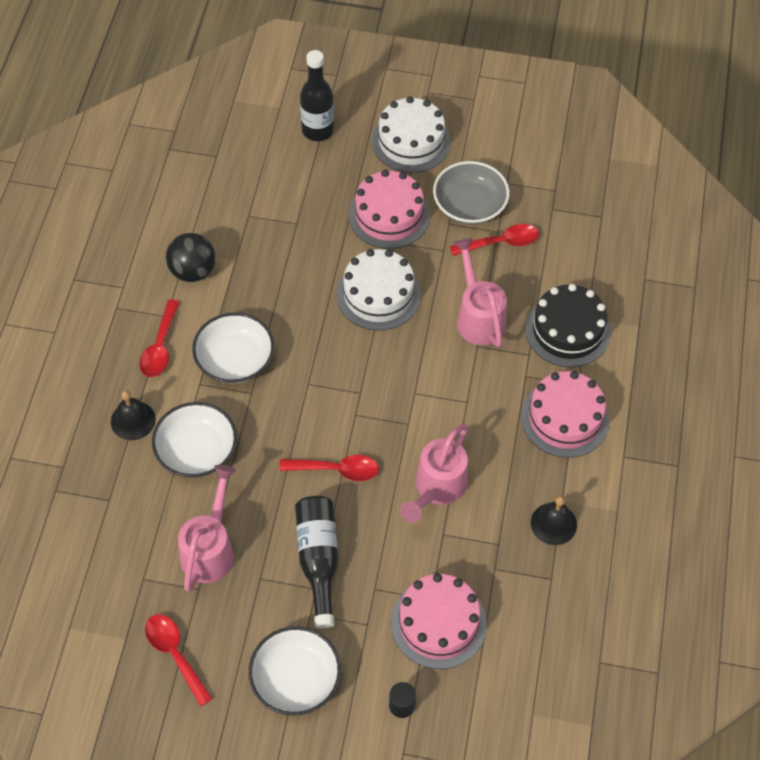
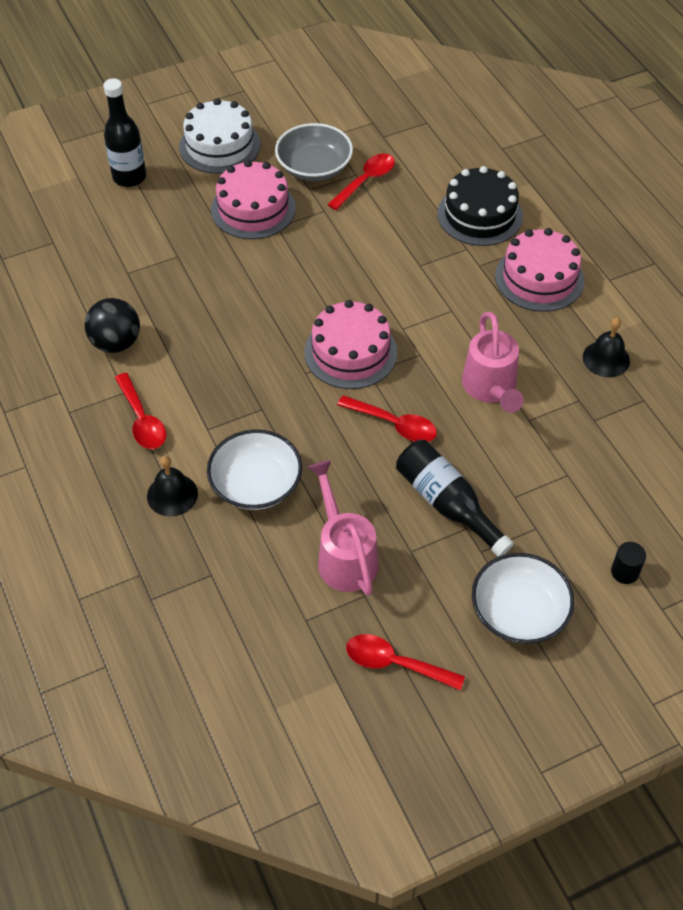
camera: 35 degrees left, 5 degrees down
(235, 359) = (222, 391): white bowl -> none
(336, 470) = (394, 424): red spoon -> red spoon turned 60 degrees clockwise
(378, 294) = (301, 272): white cake -> none
(438, 623) = (591, 489): pink cake -> pink cake (350, 352)
(478, 317) = (400, 244): pink watering can -> none

